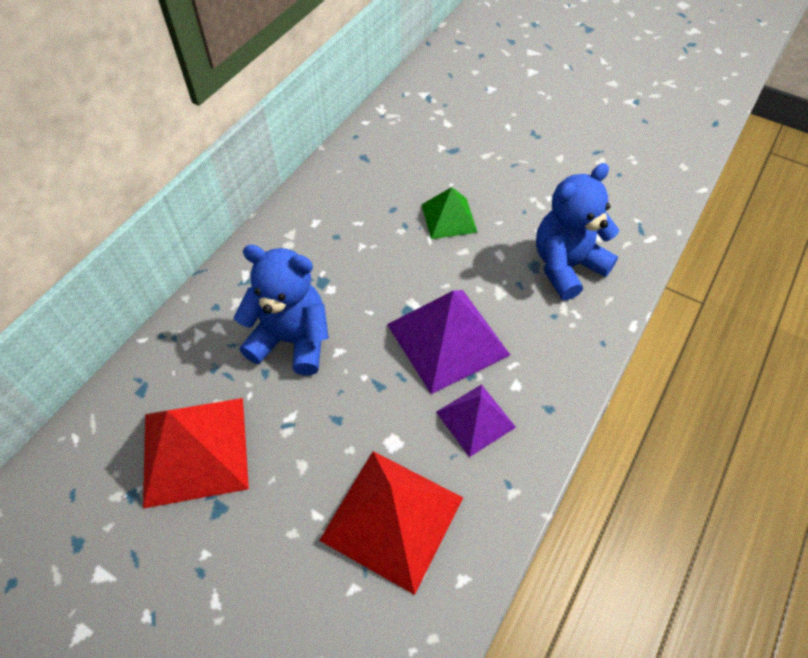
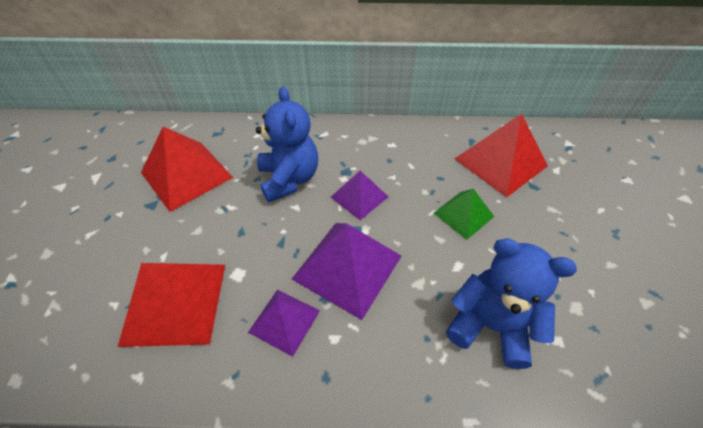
camera: 60 degrees right, 5 degrees down
(367, 287) = (359, 197): none -> purple pyramid
(408, 154) = (500, 162): none -> red pyramid

